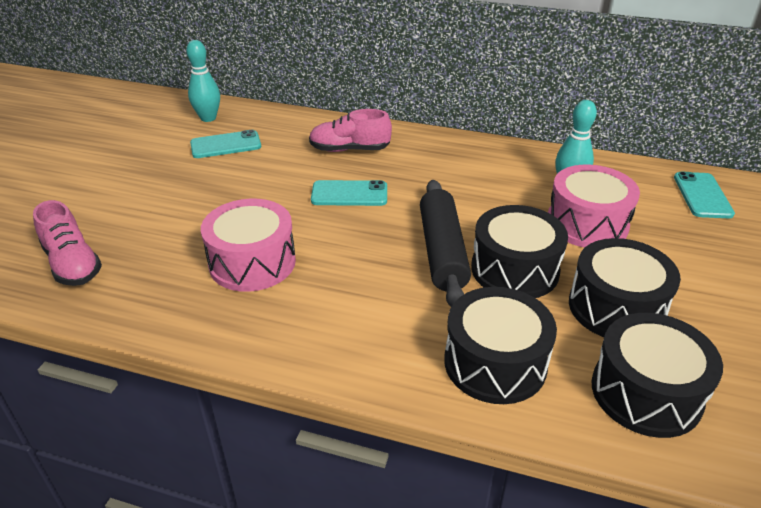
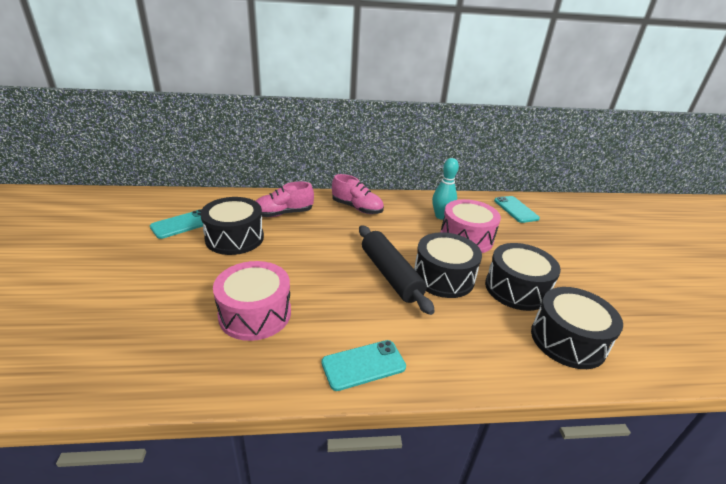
camera: 25 degrees left, 5 degrees down
(72, 264) = (85, 353): pink shoe -> pink shoe (357, 208)
(208, 118) = (155, 205): turquoise bowling pin -> none
(349, 194) = (301, 246): turquoise phone -> turquoise phone (363, 365)
(495, 363) = (471, 346): black drum -> black drum (234, 238)

